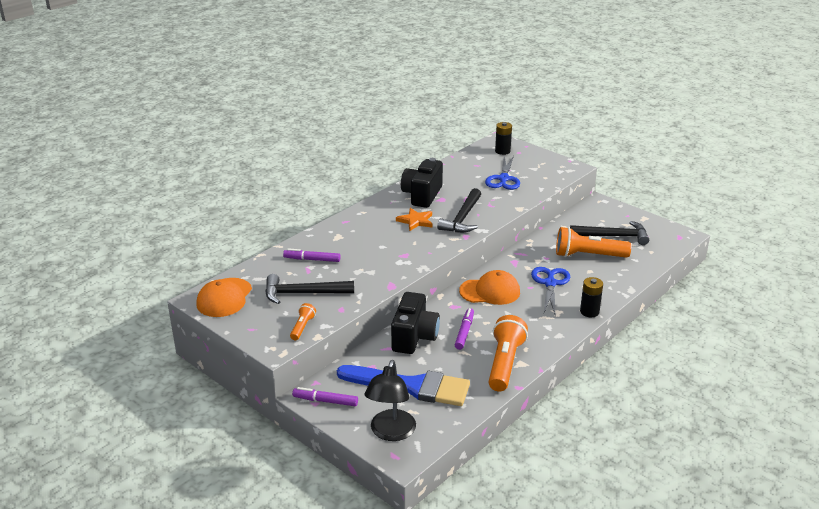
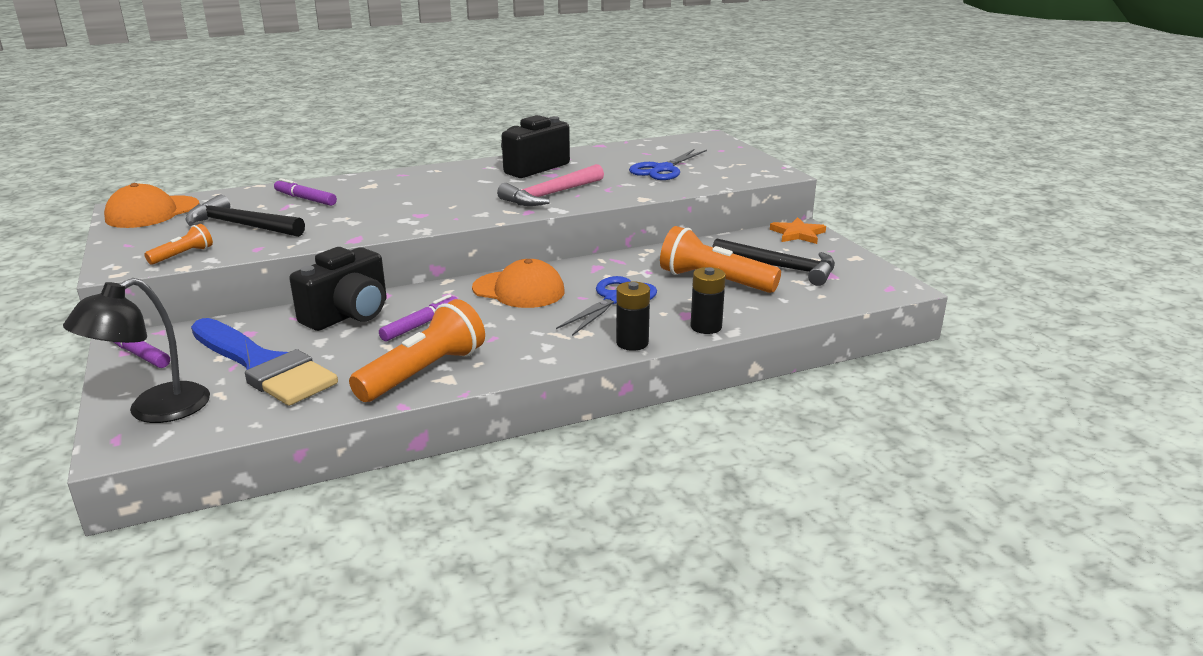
camera: 25 degrees right, 5 degrees down
(415, 221) = (486, 187): orange star -> orange star (797, 234)
(463, 218) = (551, 195): black hammer -> pink hammer
(502, 151) = (699, 146): black battery -> black battery (706, 327)

